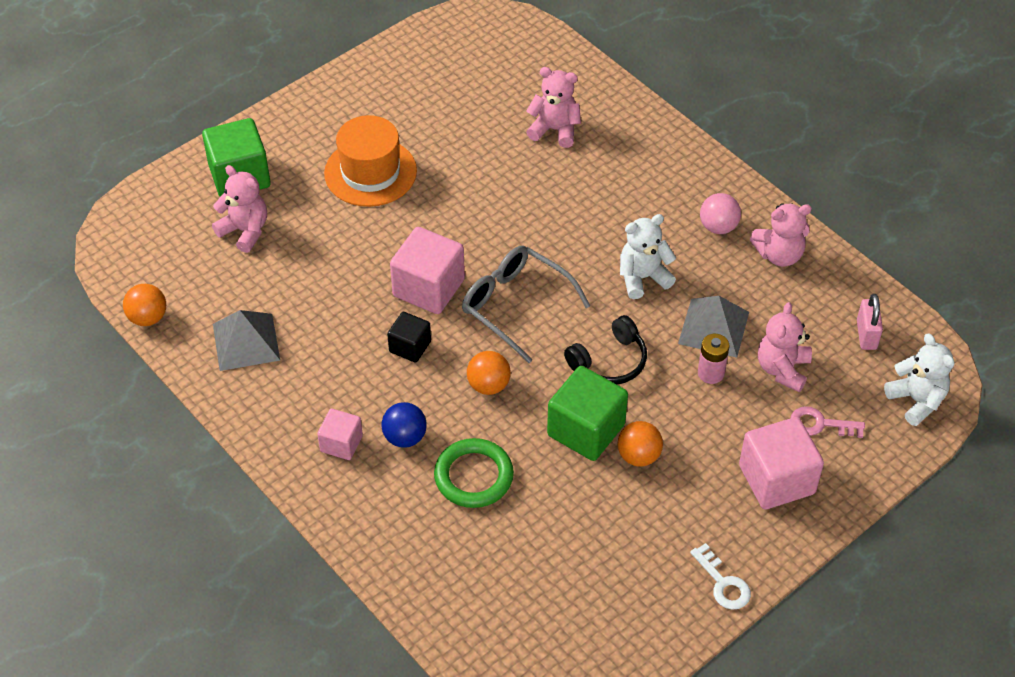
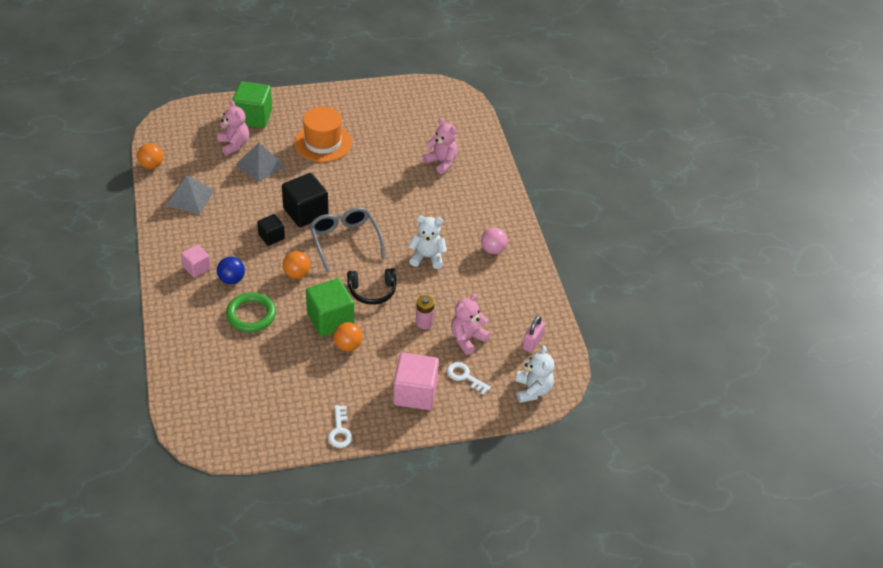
camera: 25 degrees right, 5 degrees down
(428, 288) = (305, 212): pink cube -> black cube
(713, 327) = (446, 300): grey pyramid -> grey pyramid (260, 165)
(779, 255) = (516, 279): pink teddy bear -> none
(820, 424) = (465, 377): pink key -> white key

